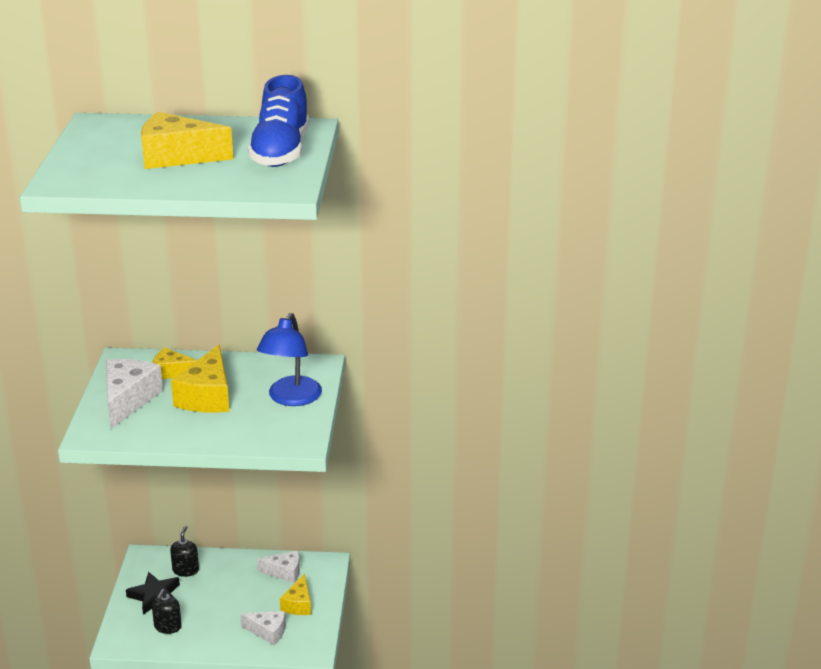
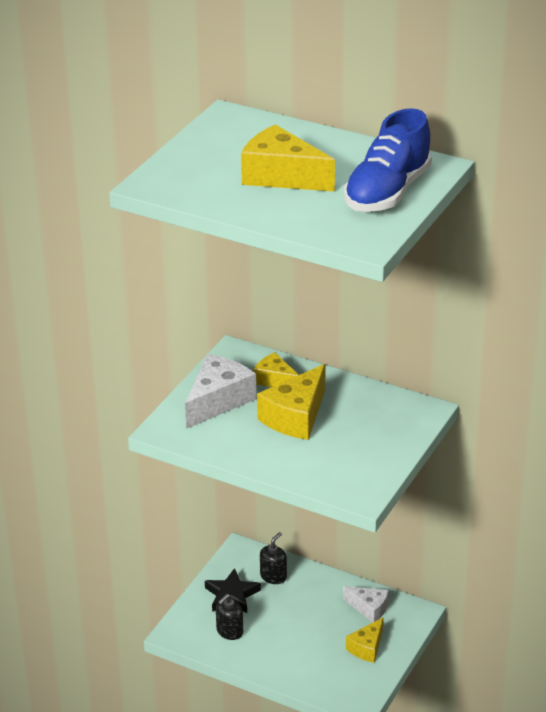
camera: 25 degrees right, 5 degrees up
(268, 632) = (323, 668): white cheese -> none
(291, 398) = (377, 441): blue lamp -> none

